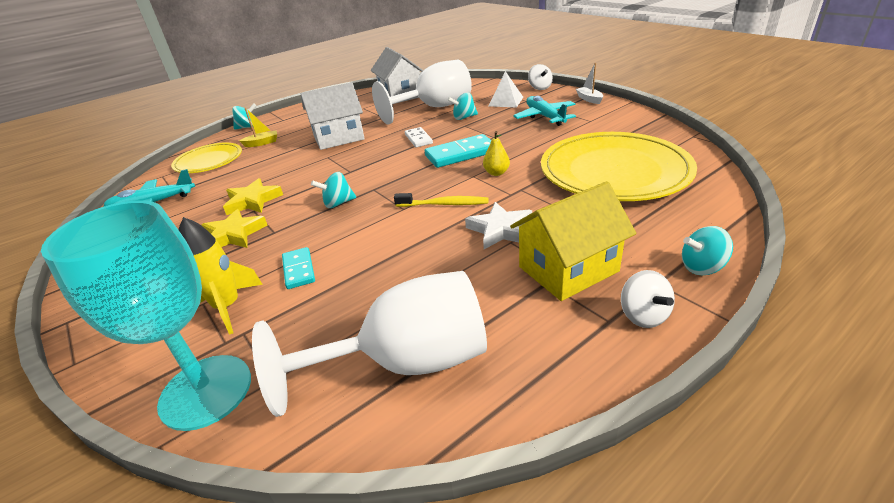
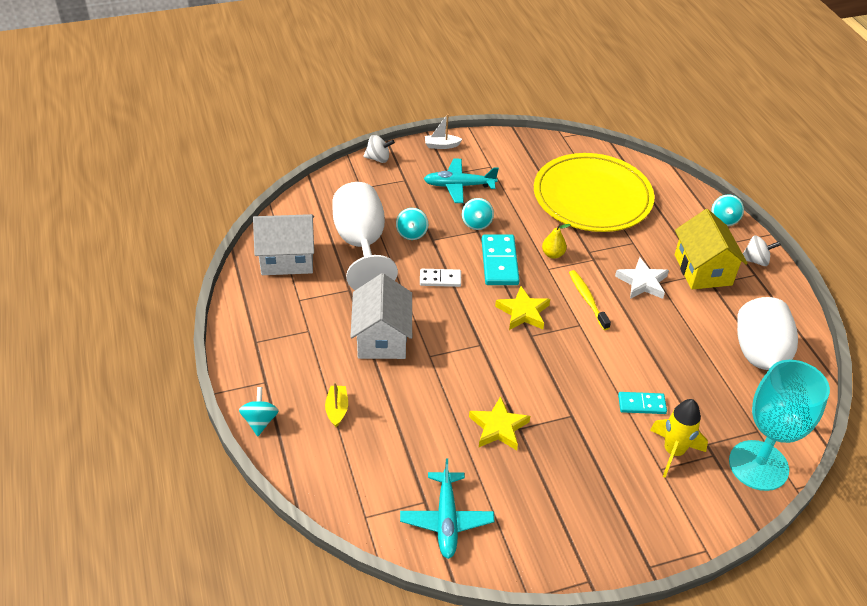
camera: 75 degrees left, 10 degrees up
(209, 161) = (354, 466): yellow plate -> none
(234, 235) = (561, 445): yellow star -> yellow star (523, 312)
(338, 203) = (544, 364): turquoise spinning top -> turquoise spinning top (476, 223)
(444, 204) = (587, 299): yellow toothbrush -> yellow toothbrush turned 45 degrees counterclockwise
(506, 101) = (394, 192): white pyramid -> none

